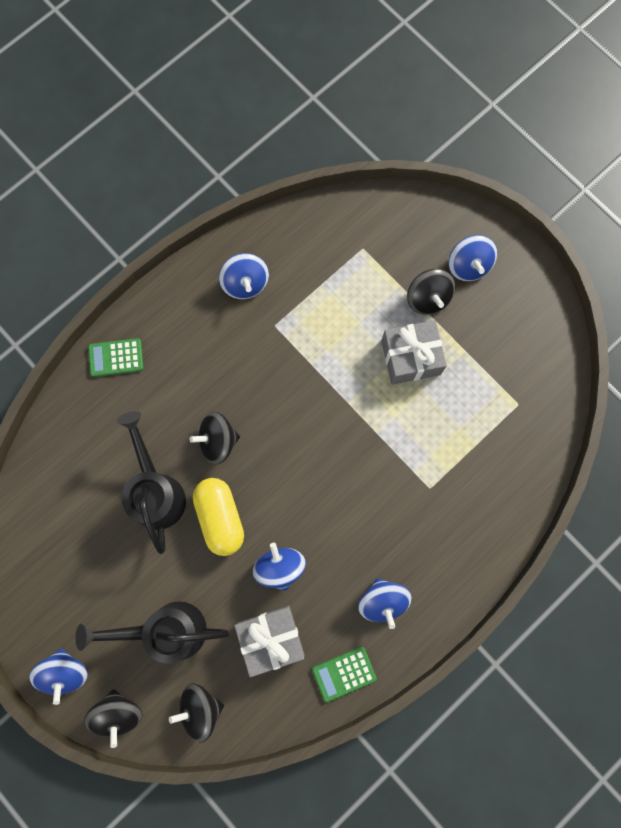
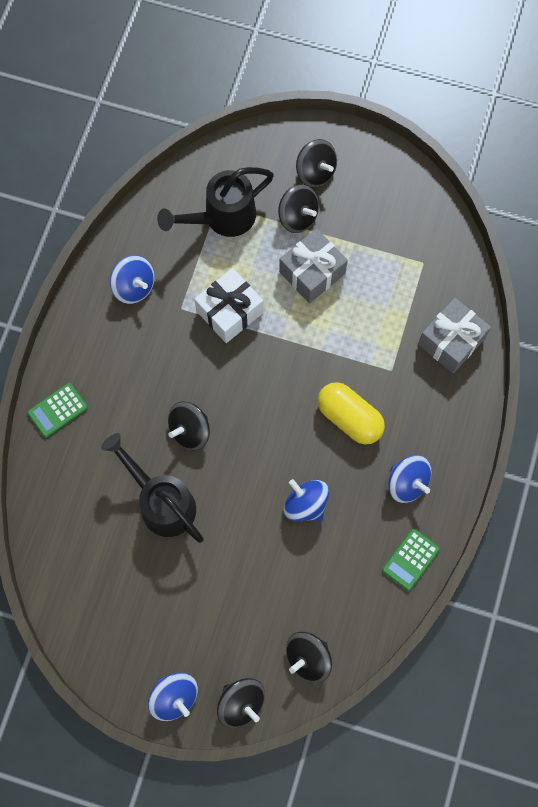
camera: 30 degrees left, 5 degrees down
(166, 630) = (241, 611): black watering can -> black watering can (222, 218)
(220, 517) = (230, 492): yellow capsule -> yellow capsule (349, 418)
(271, 638) = (333, 566): grey gift -> grey gift (451, 341)
(315, 352) = (230, 312): none -> white gift
(468, 266) = (315, 172): blue spinning top -> black spinning top

